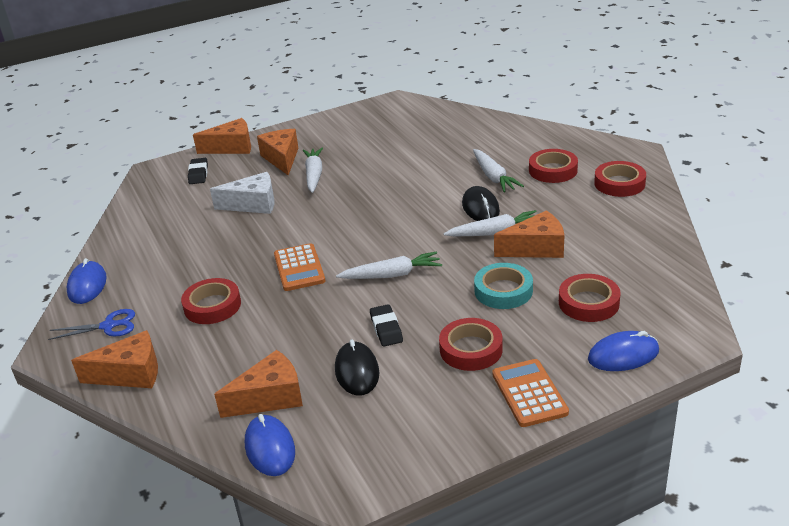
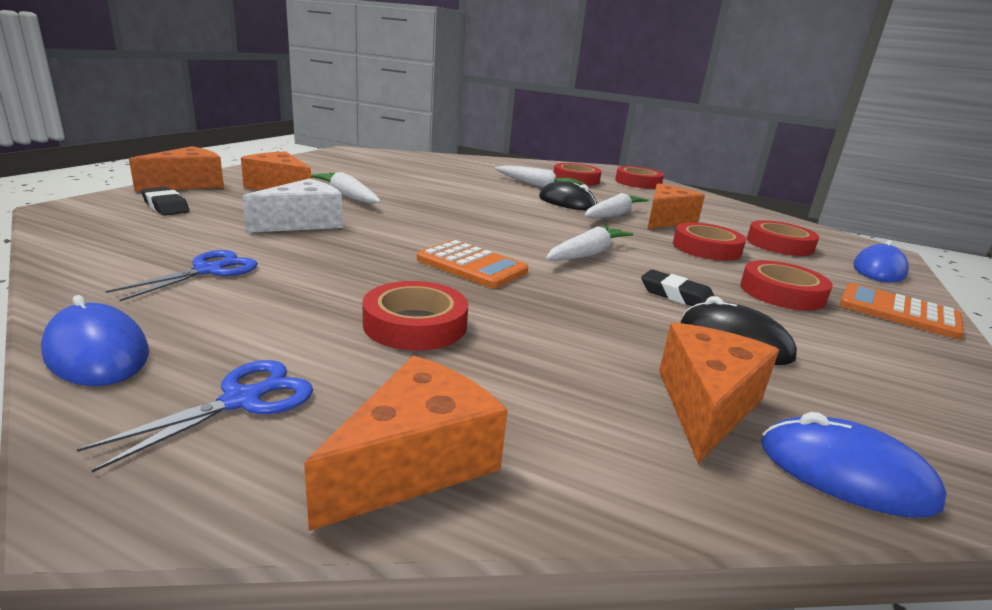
camera: 45 degrees left, 10 degrees down
(167, 241) = (208, 270): none -> blue scissors
(503, 291) = (706, 248): turquoise tape -> red tape

